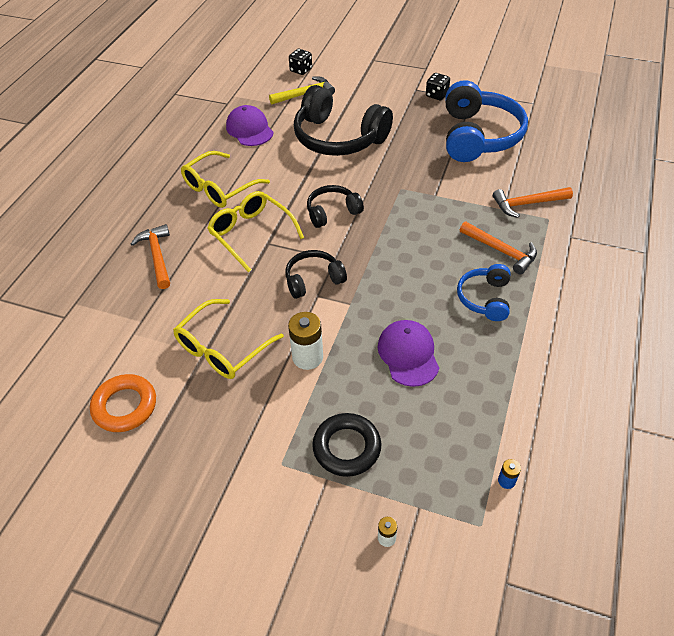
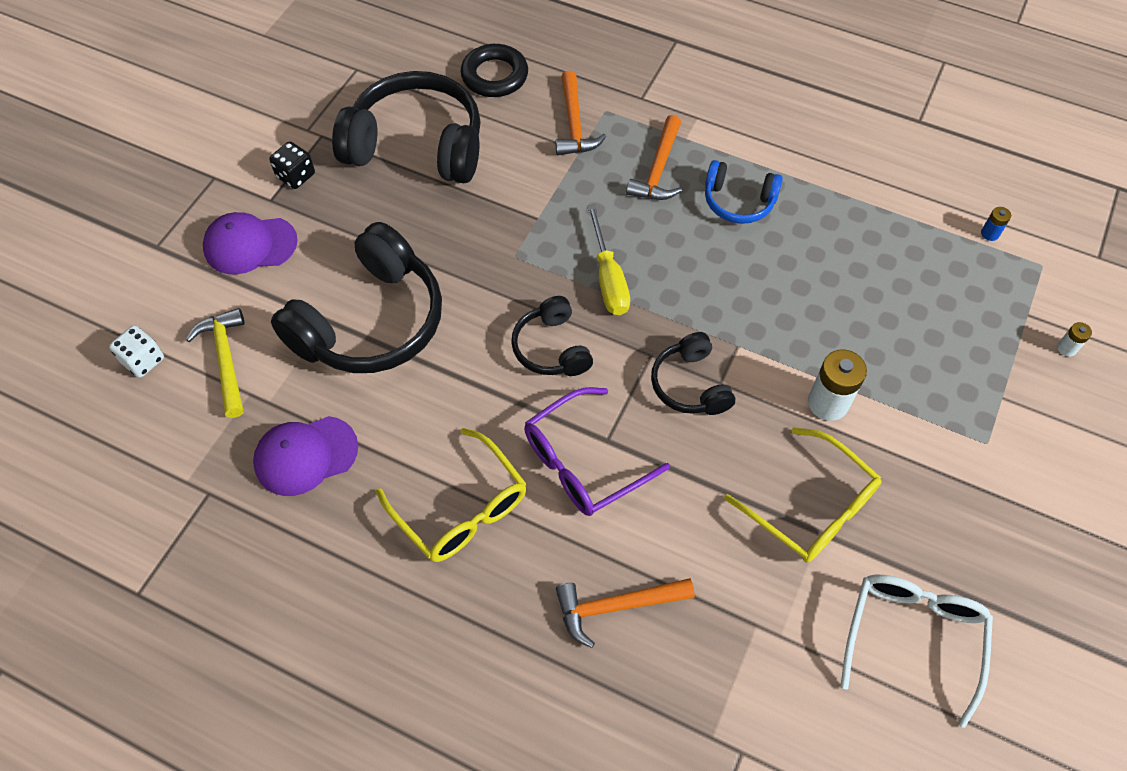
camera: 85 degrees left, 10 degrees up
(125, 406) = (912, 637): orange ring -> white glasses
(251, 234) = (583, 462): yellow glasses -> purple glasses
(301, 70) = (143, 360): black dice -> white dice
(346, 447) = (960, 373): black ring -> black ring (494, 76)
(393, 233) = (608, 278): none -> yellow screwdriver
(408, 354) = (824, 293): purple cap -> purple cap (250, 245)
(478, 136) = (417, 145): blue headphones -> black headphones
(501, 251) = (658, 169): orange hammer -> orange hammer turned 150 degrees clockwise

